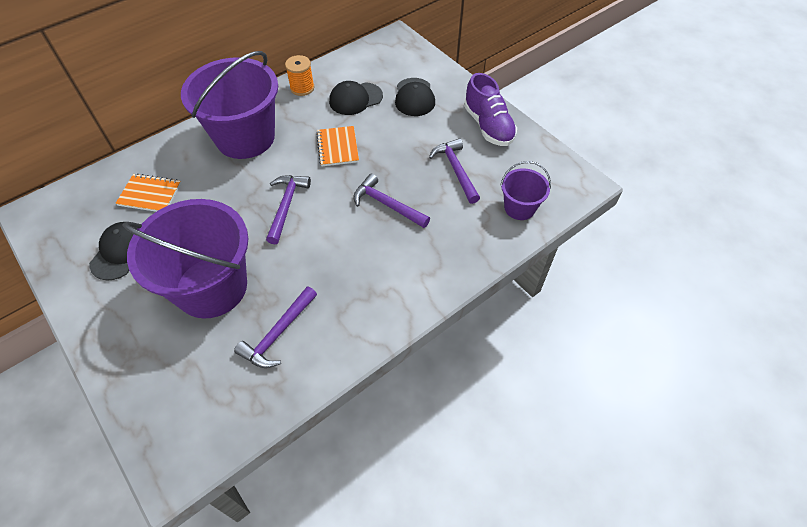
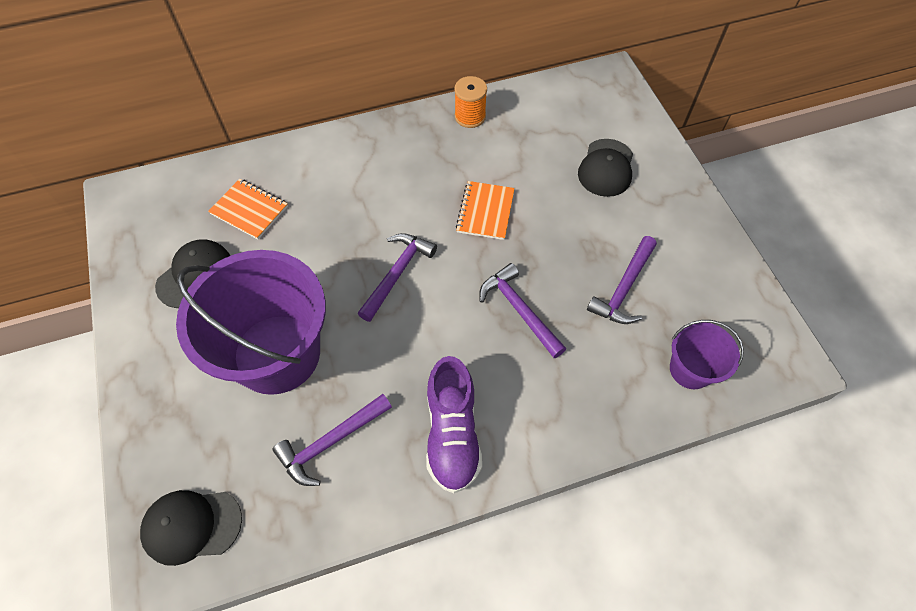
camera: 20 degrees right, 5 degrees up
(245, 137) = (380, 166): purple bucket -> none
(355, 99) = (530, 150): black cap -> black cap (192, 526)
(455, 170) = (624, 288): purple hammer -> purple hammer turned 150 degrees counterclockwise
(488, 126) = (690, 237): purple shoe -> purple shoe (452, 433)

